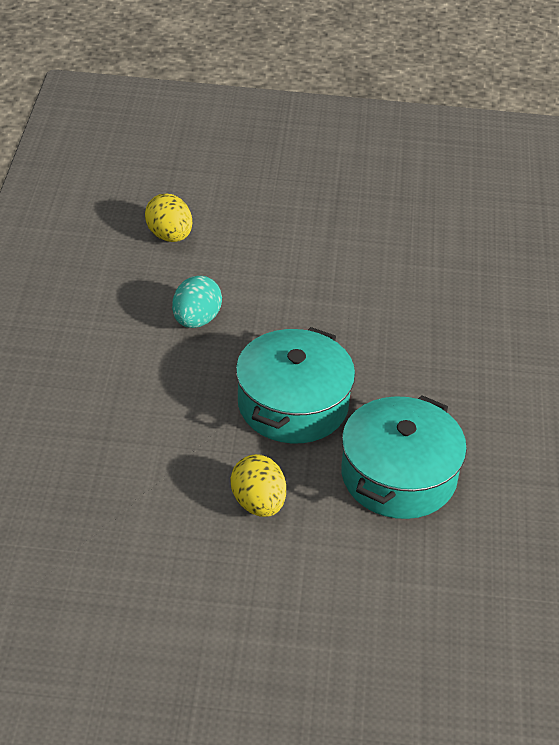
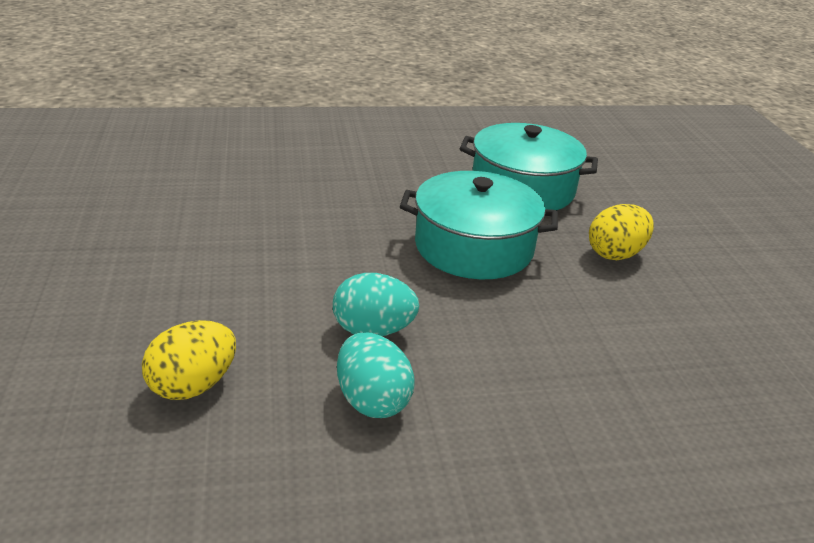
camera: 105 degrees left, 10 degrees down
(126, 306) = (372, 400): none -> turquoise egg

